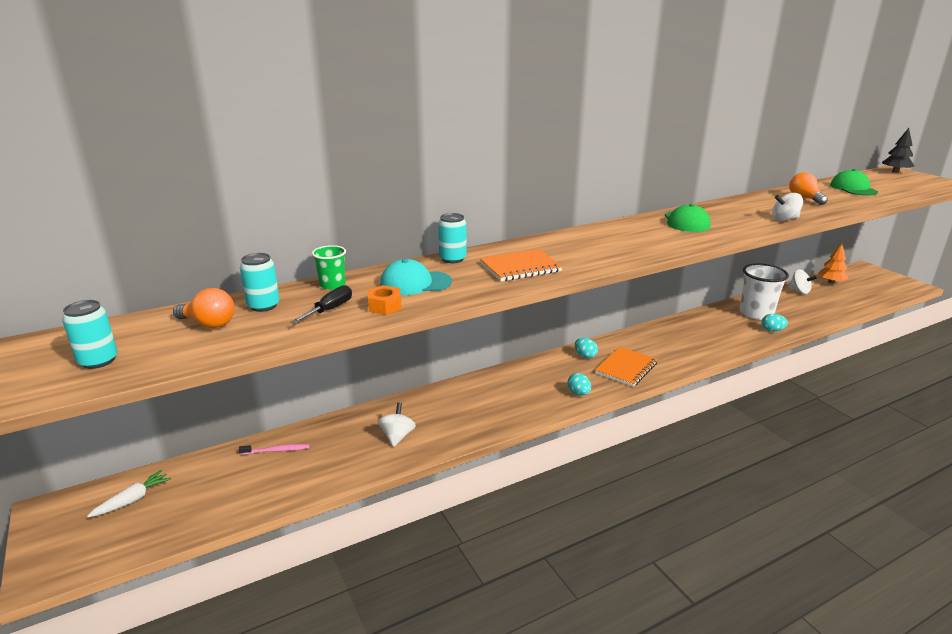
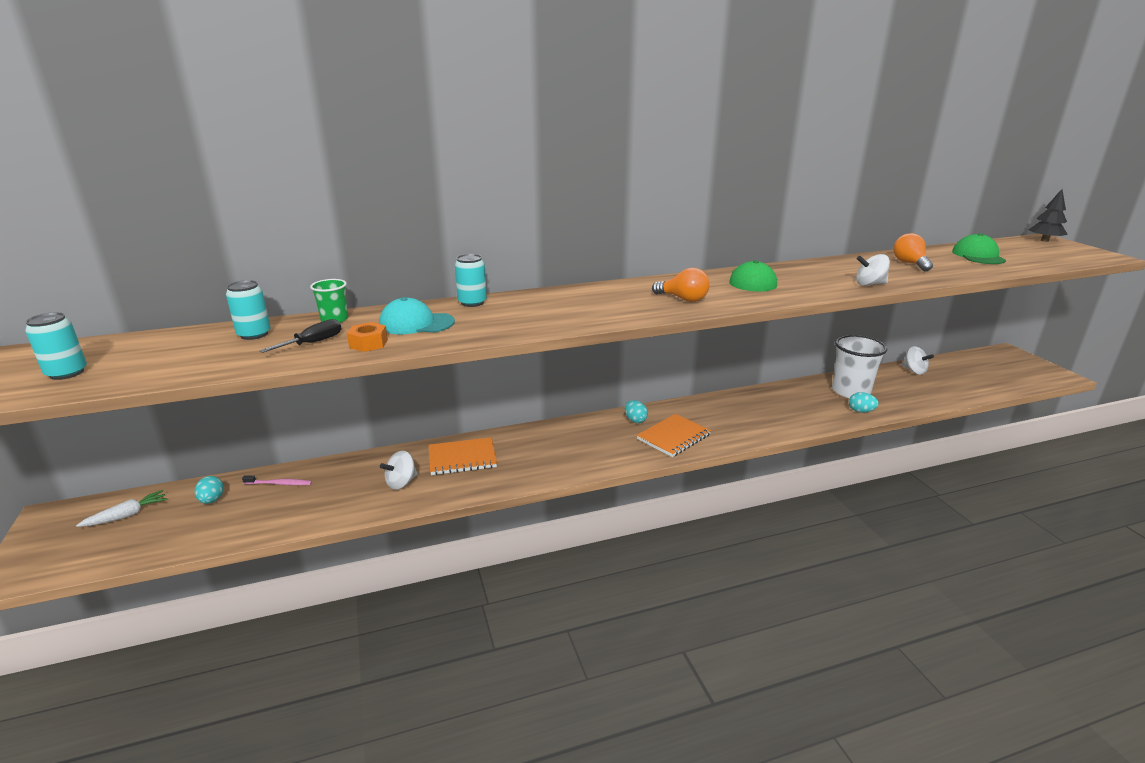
camera: 10 degrees right, 0 degrees up
(209, 324) = (191, 347): orange light bulb -> orange light bulb (683, 299)
(397, 436) = (401, 483): white spinning top -> white spinning top turned 150 degrees counterclockwise
(520, 267) = (535, 315): orange notebook -> orange notebook (462, 458)
(578, 393) = (609, 458): turquoise egg -> turquoise egg (212, 500)
(831, 282) = (957, 364): orange tree -> none

